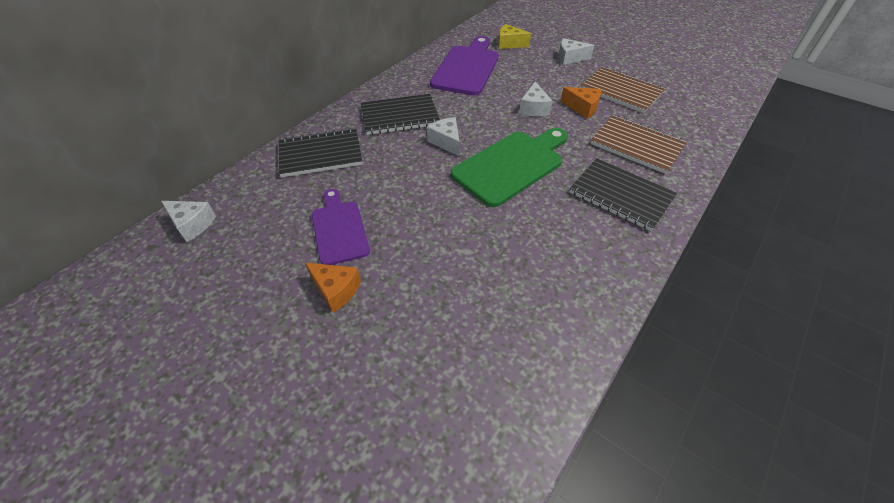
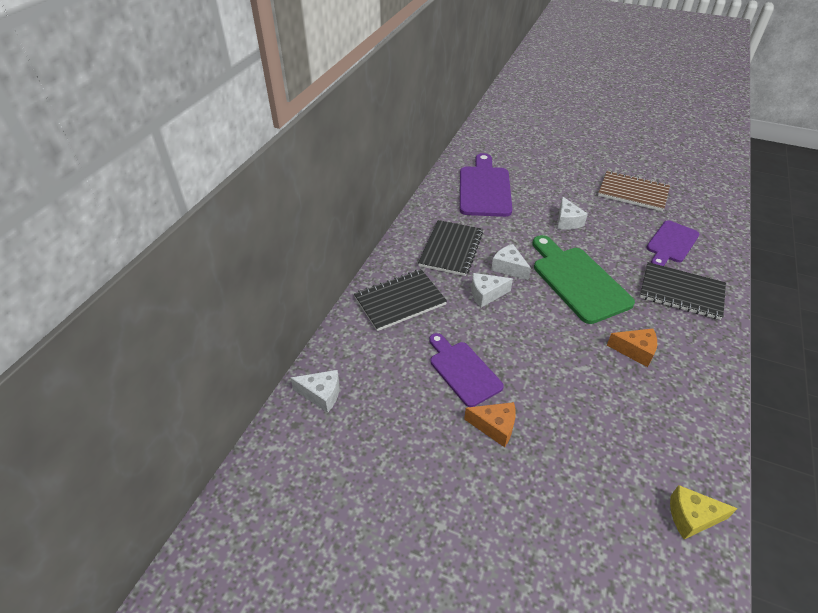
camera: 15 degrees left, 5 degrees down
(400, 116) = (451, 249): black notebook -> black notebook turned 45 degrees counterclockwise
(509, 44) = (509, 157): yellow cheese -> yellow cheese (692, 517)
(511, 165) = (578, 281): green cutting board -> green cutting board turned 60 degrees counterclockwise
(569, 58) = (572, 165): white cheese -> white cheese (486, 294)
(582, 108) = (608, 214): orange cheese -> orange cheese (635, 351)
(636, 145) = (671, 243): brown notebook -> purple cutting board

